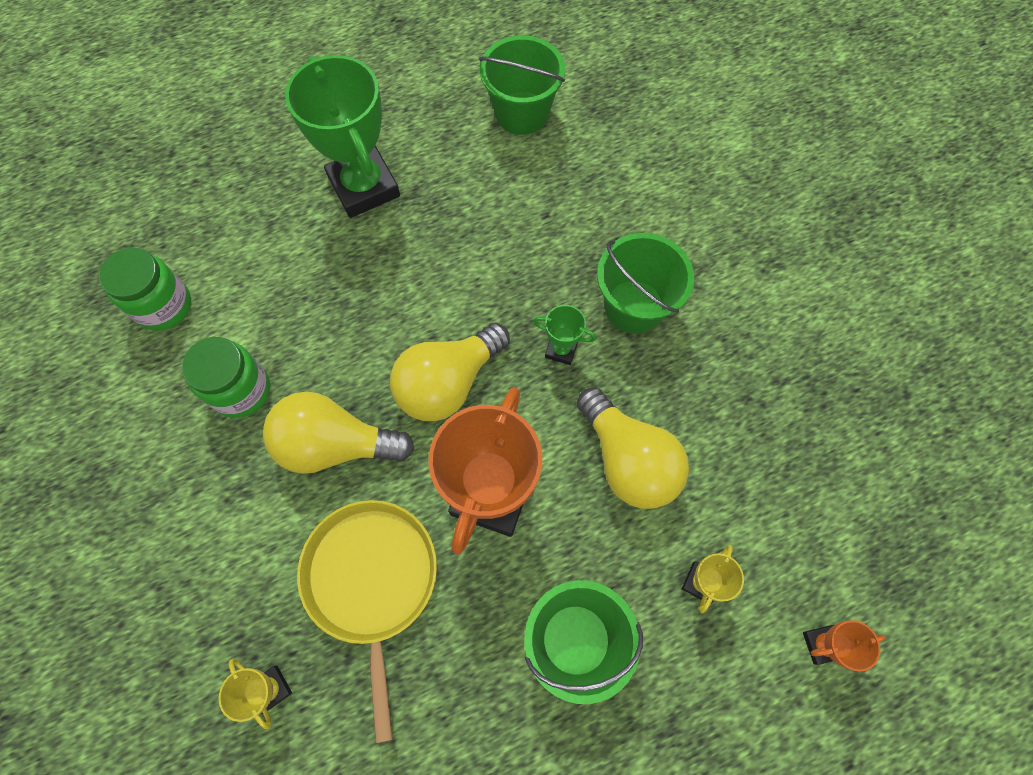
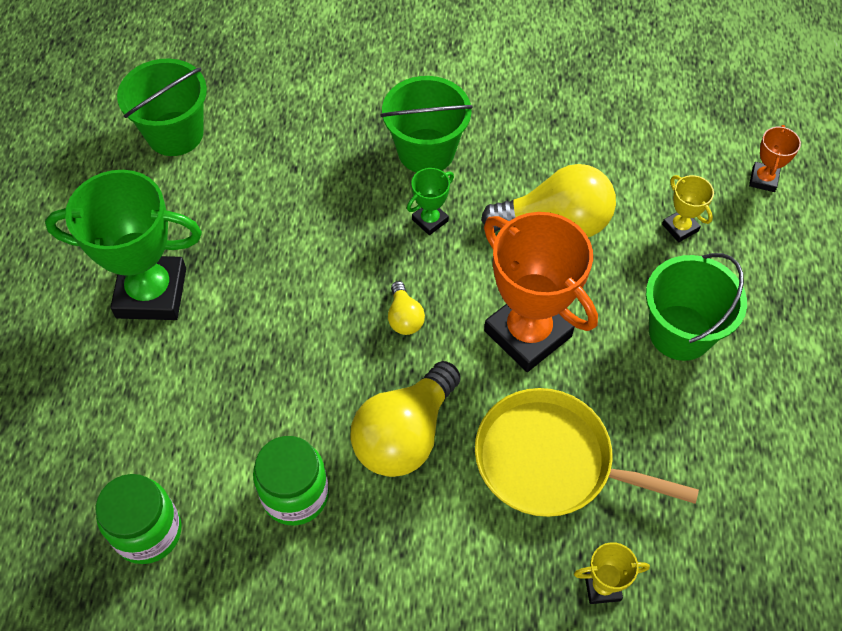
camera: 60 degrees left, 10 degrees down
(448, 383) = (404, 317): yellow light bulb -> yellow light bulb, size x0.48

